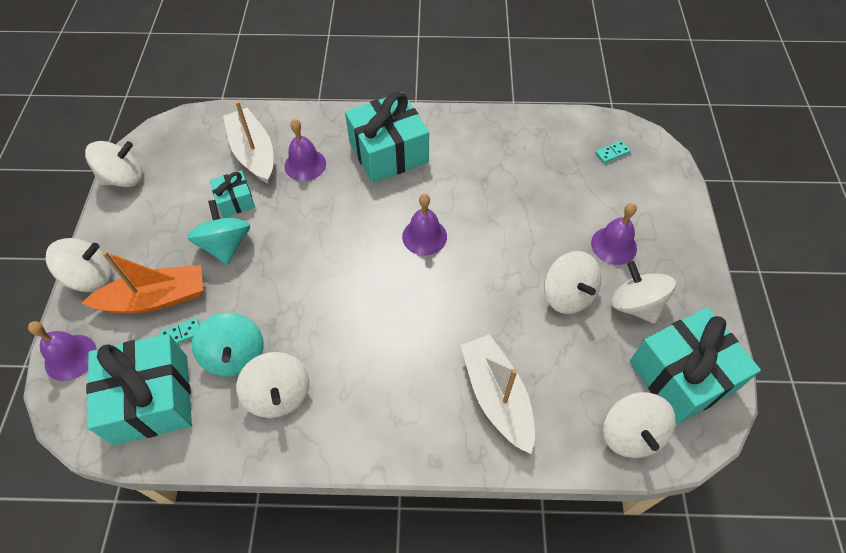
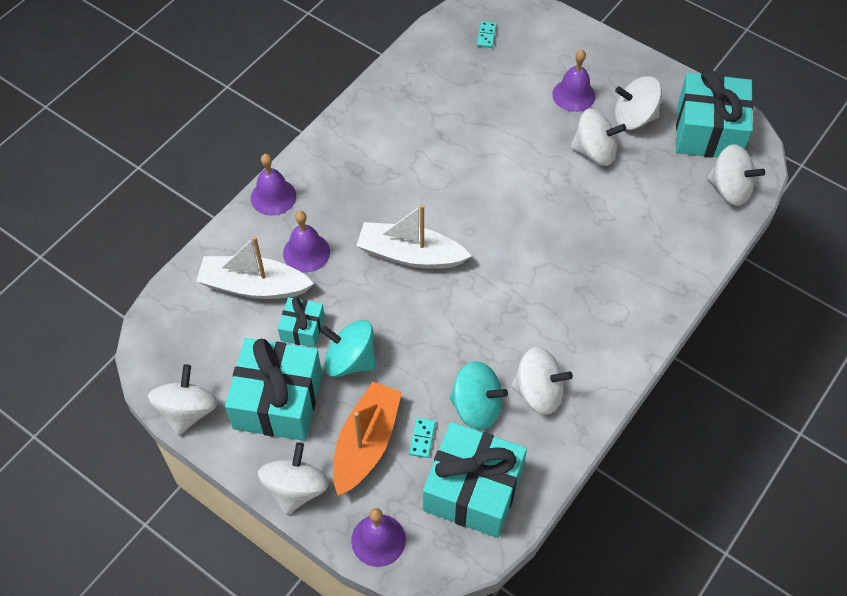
camera: 55 degrees left, 0 degrees up
(388, 152) = (349, 182): turquoise gift -> turquoise gift (278, 401)
(424, 236) = (464, 209): purple bell -> purple bell (273, 197)
(497, 397) = (645, 249): white boat -> white boat (410, 255)

